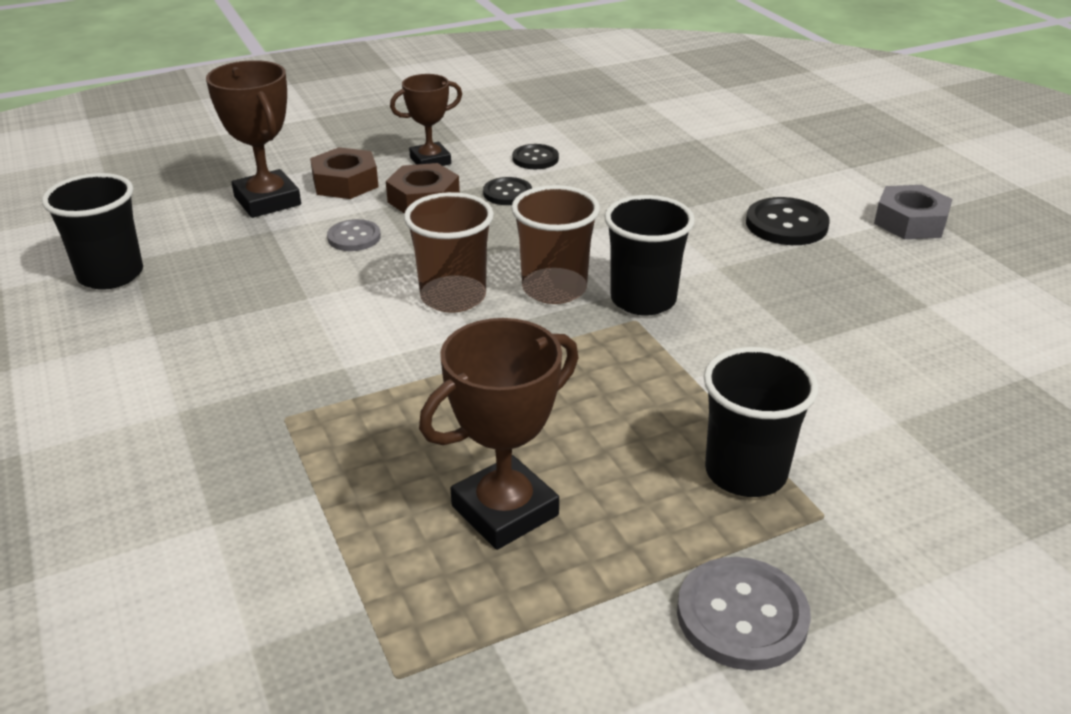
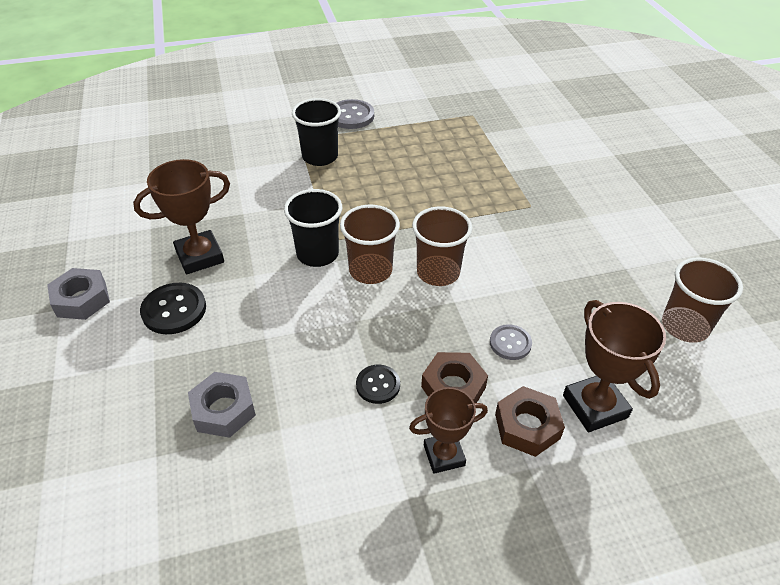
camera: 170 degrees left, 10 degrees up
(111, 275) = (684, 326): black cup -> brown cup
(505, 510) = (428, 155): brown trophy -> brown trophy (200, 256)
(535, 159) = (337, 441): black button -> none
(658, 165) = (223, 410): none -> grey nut

